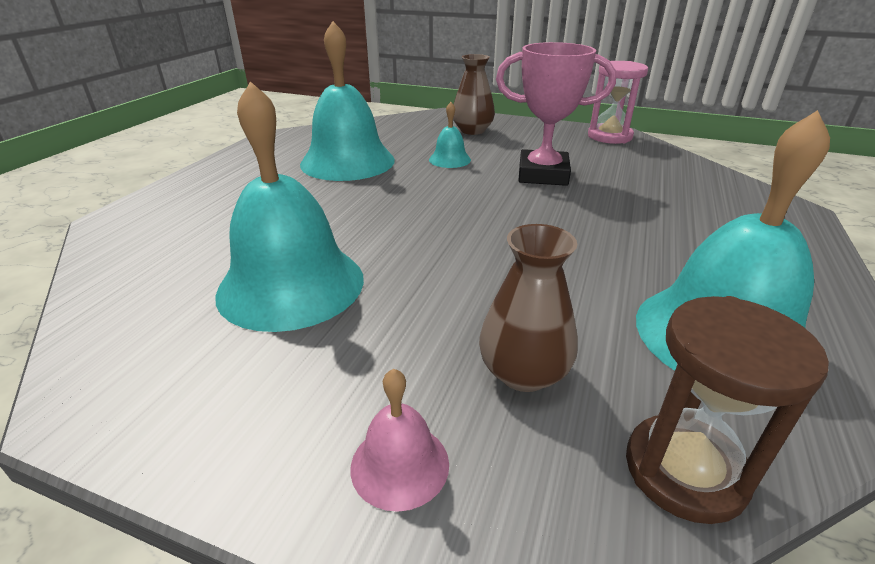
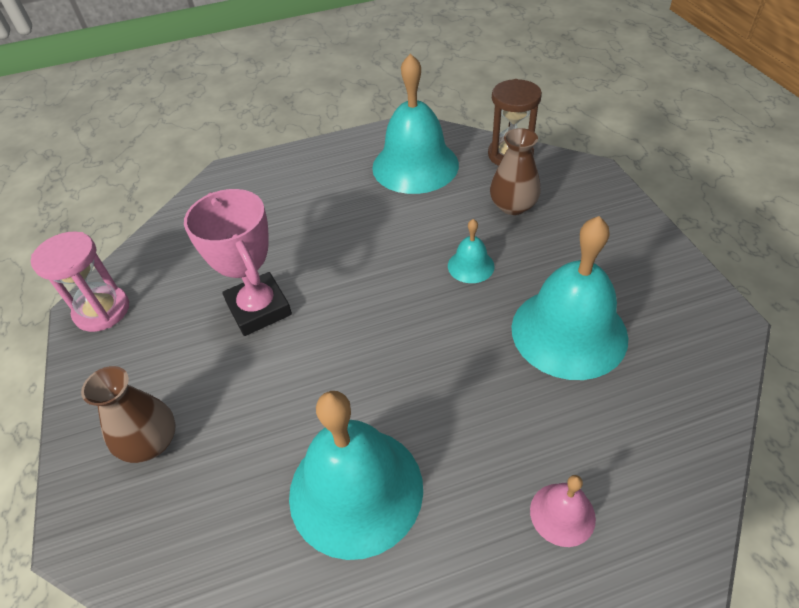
camera: 125 degrees left, 15 degrees up
(400, 465) = (599, 211): pink bell -> pink bell (562, 514)
(449, 159) = (273, 398): turquoise bell -> turquoise bell (471, 266)

